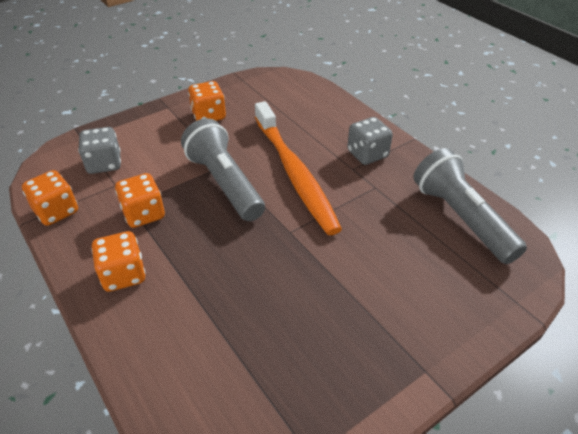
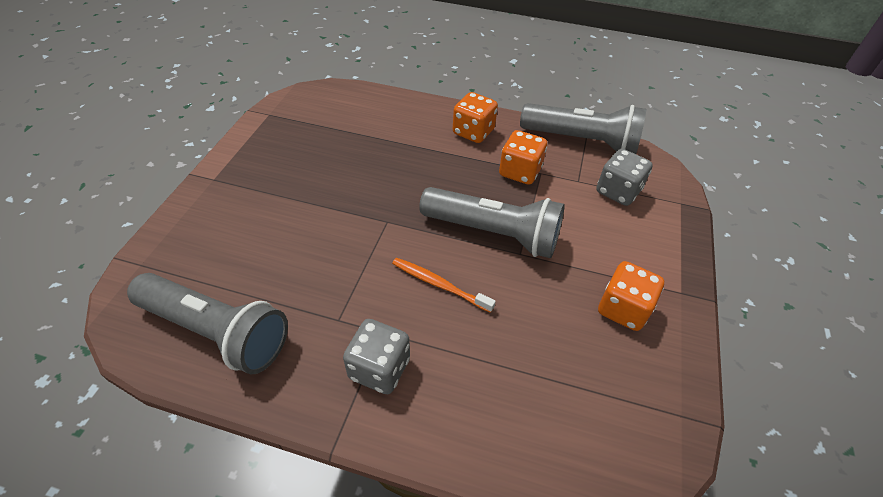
camera: 140 degrees right, 5 degrees up
(56, 211) = (581, 141): orange dice -> grey flashlight
(295, 174) = (439, 284): orange toothbrush -> orange toothbrush, size x0.45

